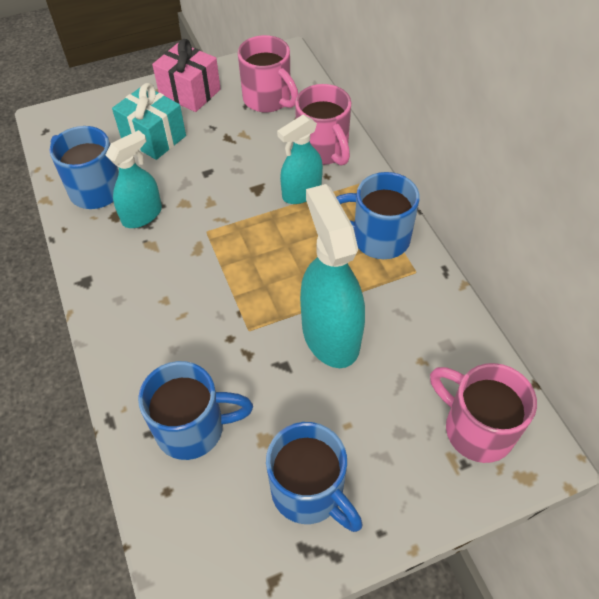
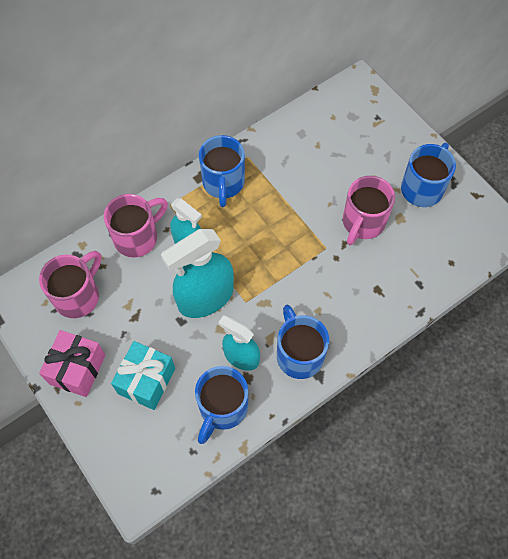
camera: 105 degrees left, 10 degrees up
(193, 428) = (408, 260): blue mug -> blue mug (299, 354)
(330, 334) = (314, 198): turquoise spray bottle -> turquoise spray bottle (205, 297)
(476, 429) = (354, 113): pink mug -> pink mug (362, 223)

